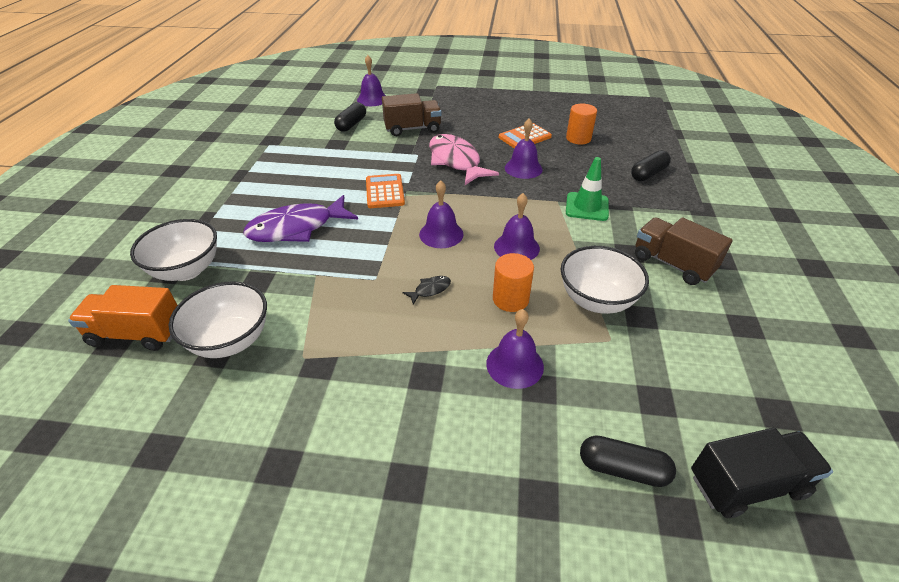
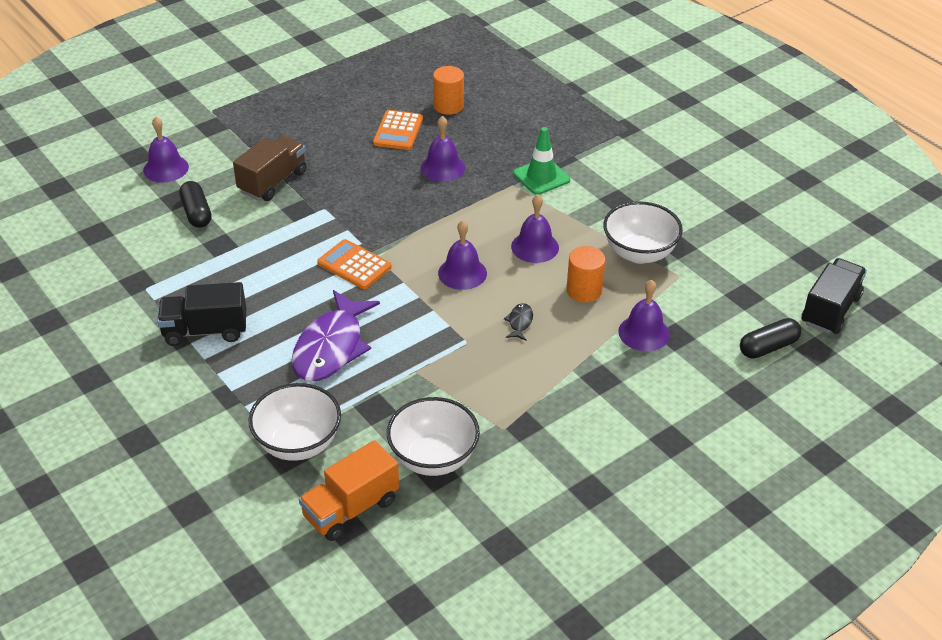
camera: 45 degrees left, 0 degrees up
(257, 180) = (205, 331): none -> black truck
(455, 161) = (371, 195): pink fish -> none
(648, 174) = (550, 114): black capsule -> none
(672, 264) = (655, 191): brown truck -> none

